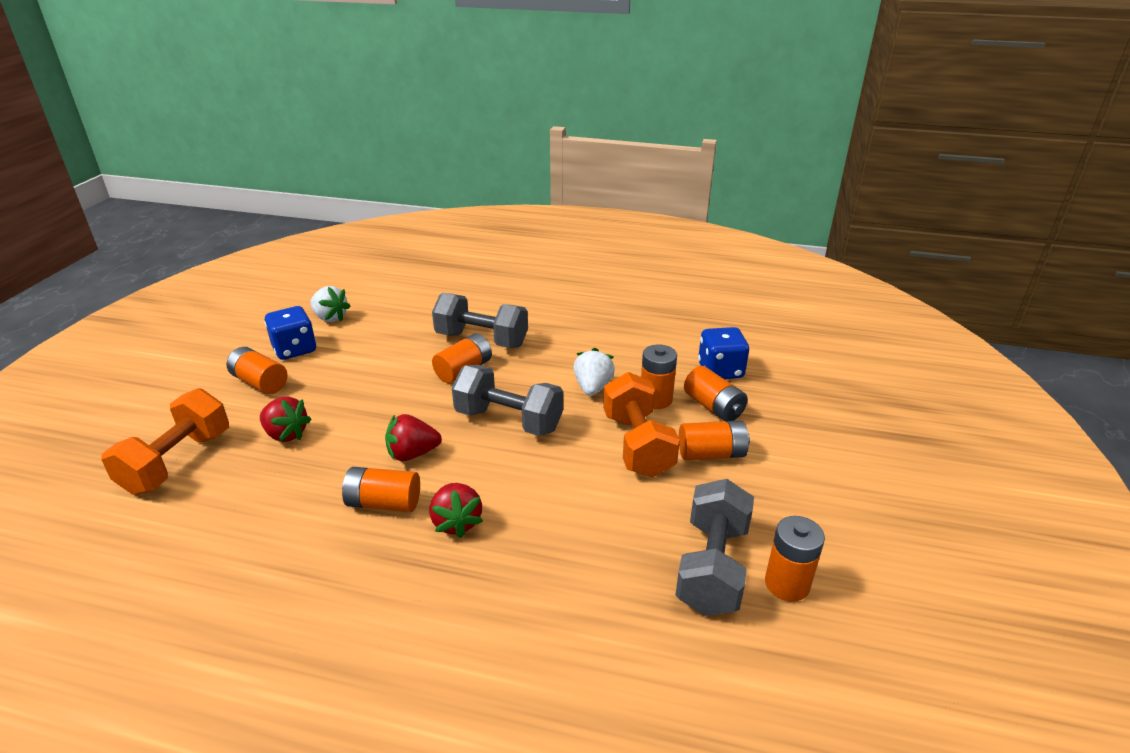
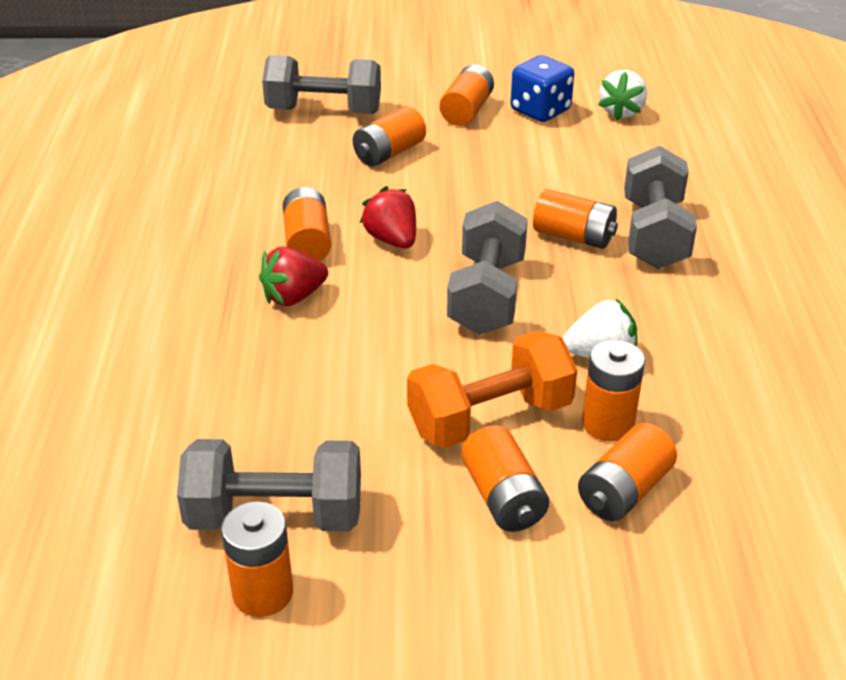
camera: 75 degrees right, 5 degrees up
(177, 462) = (324, 111): orange dumbbell -> grey dumbbell
(286, 434) = (389, 153): red strawberry -> orange battery
(720, 370) = (735, 492): blue dice -> none

